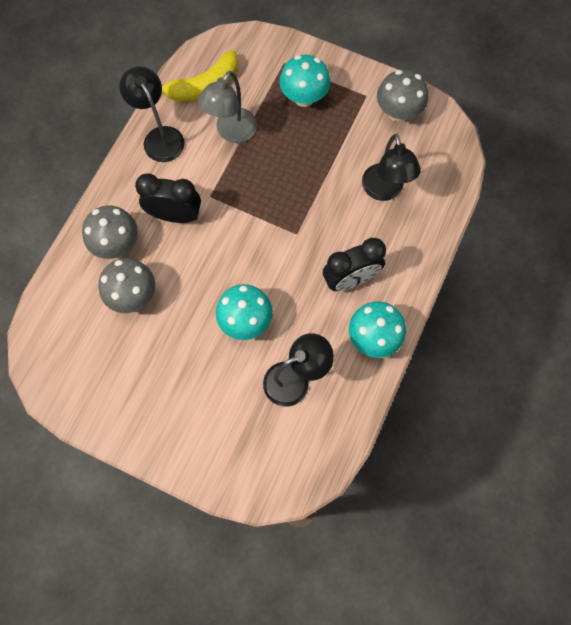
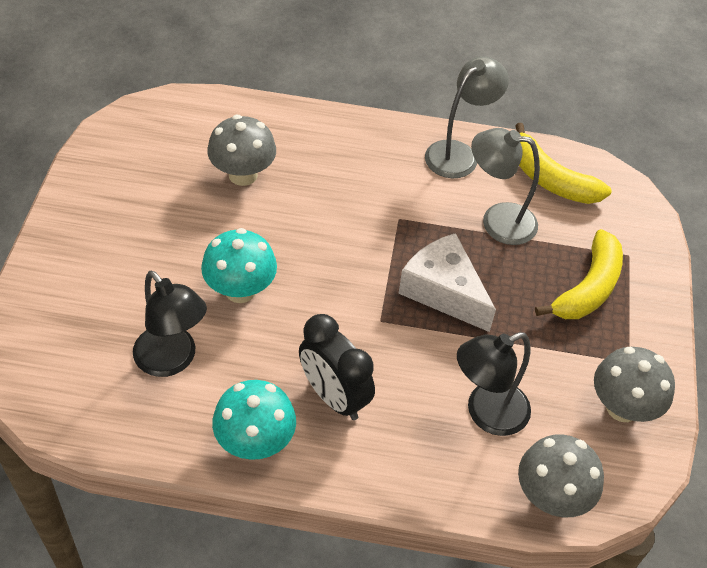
camera: 70 degrees right, 20 degrees down
(117, 244) = (303, 146): grey mushroom -> grey mushroom (551, 496)
(160, 137) = (458, 153): black lamp -> grey lamp
(175, 215) = (360, 190): black clock -> none
(283, 186) = (443, 291): none -> white cheese
(304, 97) = (588, 288): turquoise mushroom -> yellow banana

